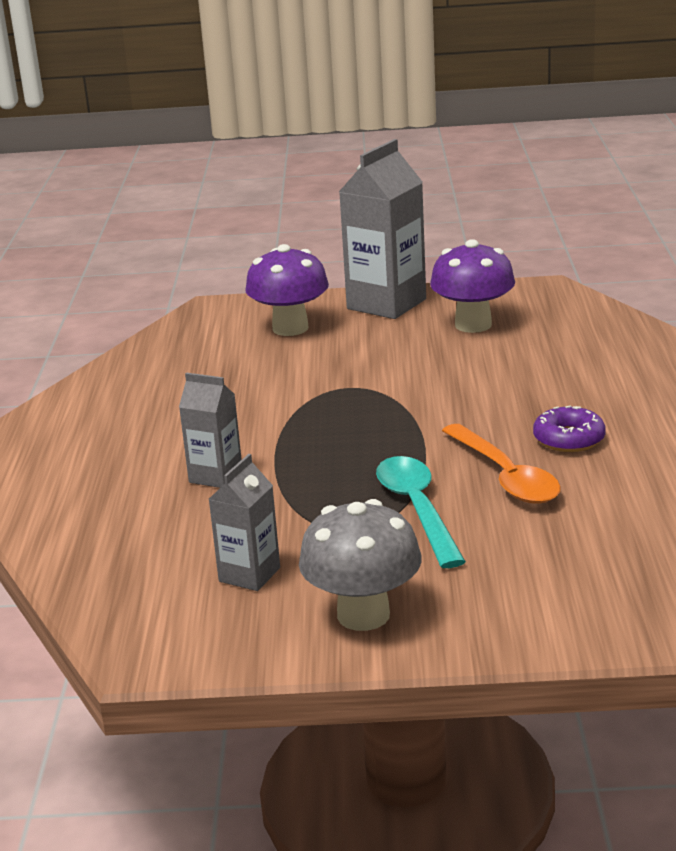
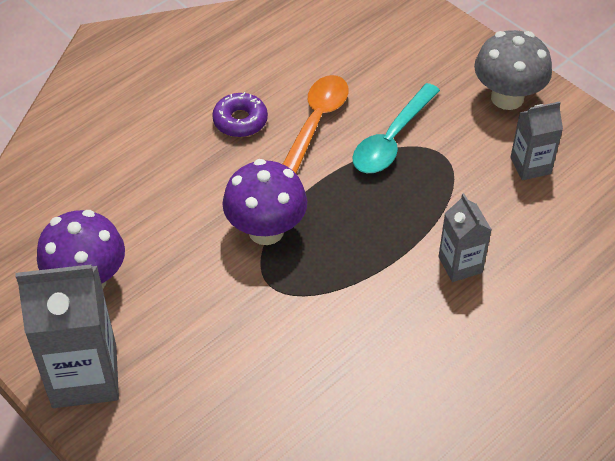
camera: 135 degrees left, 25 degrees up
(290, 328) = (194, 413): purple mushroom -> purple mushroom (266, 230)

